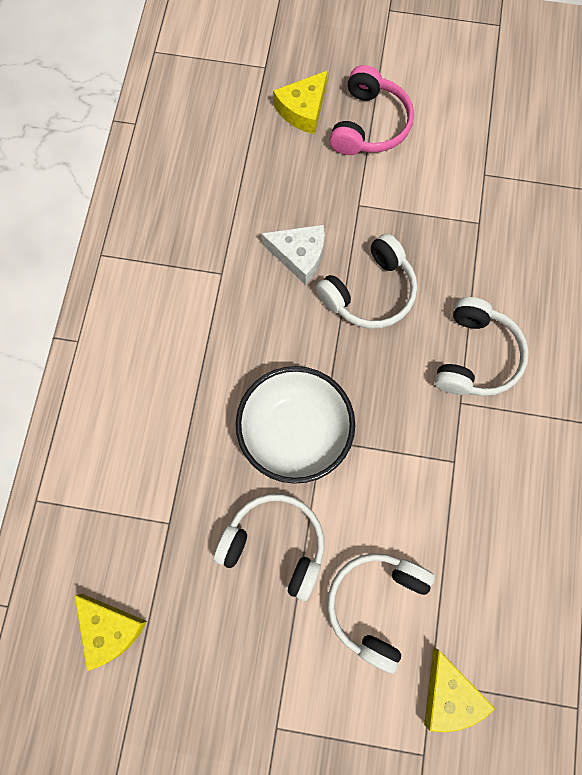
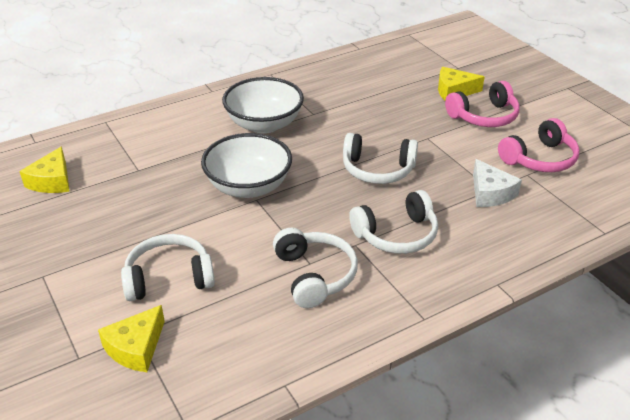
camera: 50 degrees right, 35 degrees down
(197, 336) = (264, 124): none -> white bowl
(275, 544) = (166, 215): white headphones -> white headphones (315, 275)
(299, 255) = (363, 133): white cheese -> white cheese (490, 193)
(472, 143) = (539, 159): none -> pink headphones

